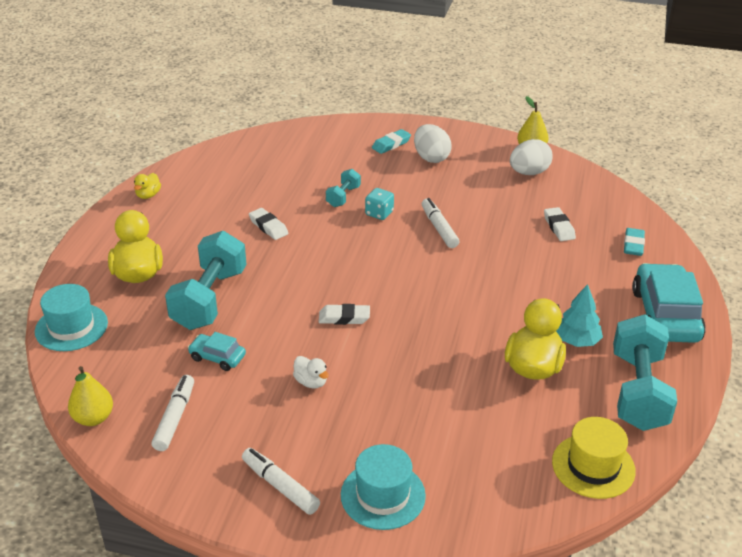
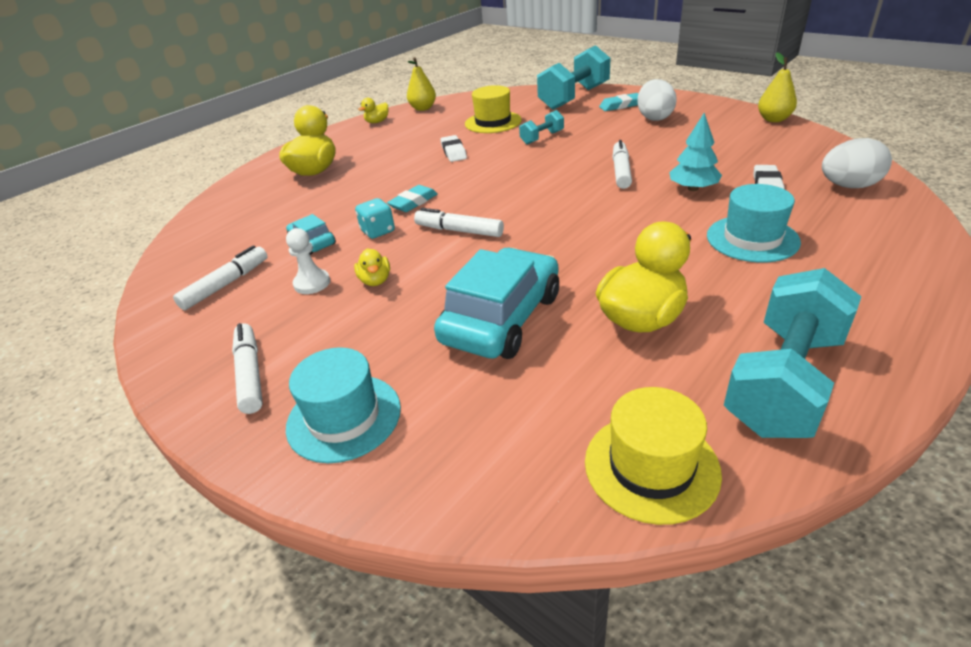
camera: 30 degrees right, 0 degrees up
(71, 327) = (226, 200): turquoise hat -> turquoise hat (752, 239)
(93, 418) = (165, 270): yellow pear -> yellow pear (423, 108)
(209, 299) = (352, 197): turquoise dumbbell -> turquoise dumbbell (574, 98)
(256, 397) = (312, 283): none -> white pawn
(279, 181) = (493, 122): none -> yellow hat
(311, 382) = (375, 280): white duck -> yellow duck
(344, 318) = (459, 231): white eraser -> white marker
(379, 213) = (567, 153): turquoise dice -> turquoise dice (378, 231)
(529, 173) = (758, 137): white egg -> white egg (848, 186)
(576, 340) = (722, 301): turquoise tree -> turquoise tree (693, 188)
(633, 245) = (863, 214): turquoise eraser -> turquoise eraser (413, 202)
(665, 315) = (877, 296): turquoise car -> turquoise car (502, 318)

